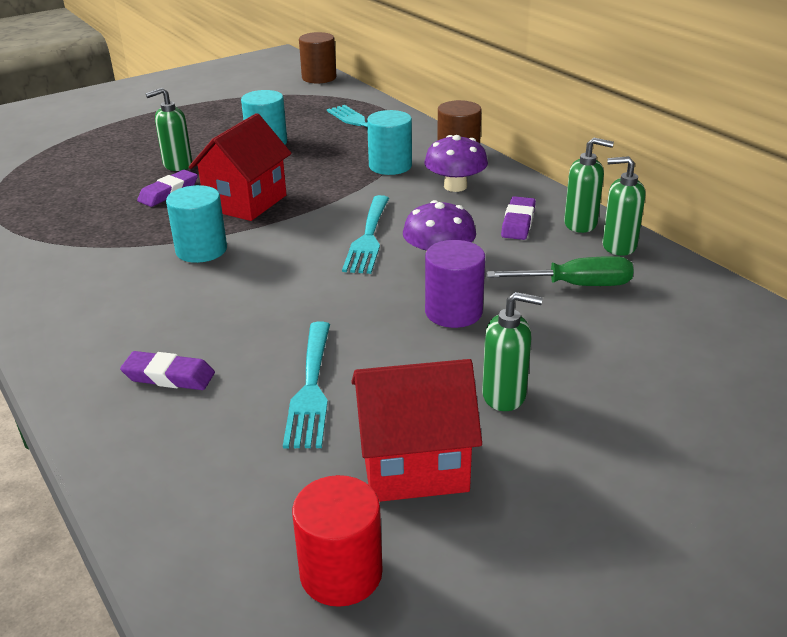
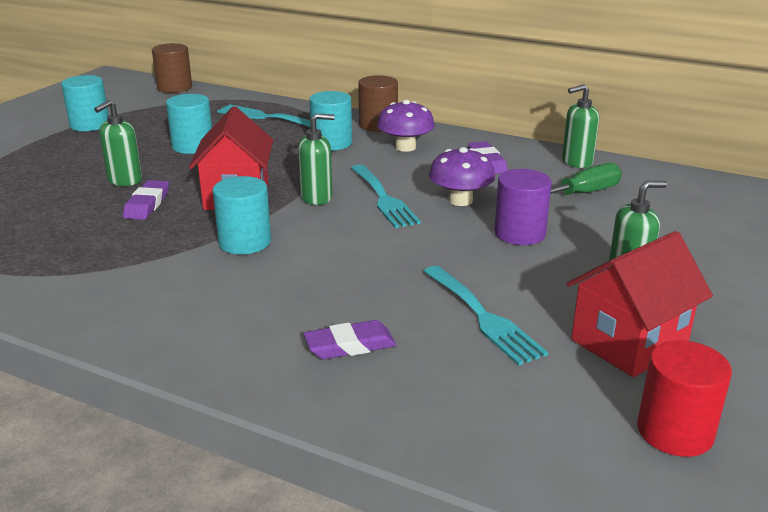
camera: 30 degrees left, 5 degrees down
(210, 103) = (90, 124): none -> turquoise cylinder
(581, 224) = (532, 153): green soap dispenser -> green soap dispenser (317, 197)

